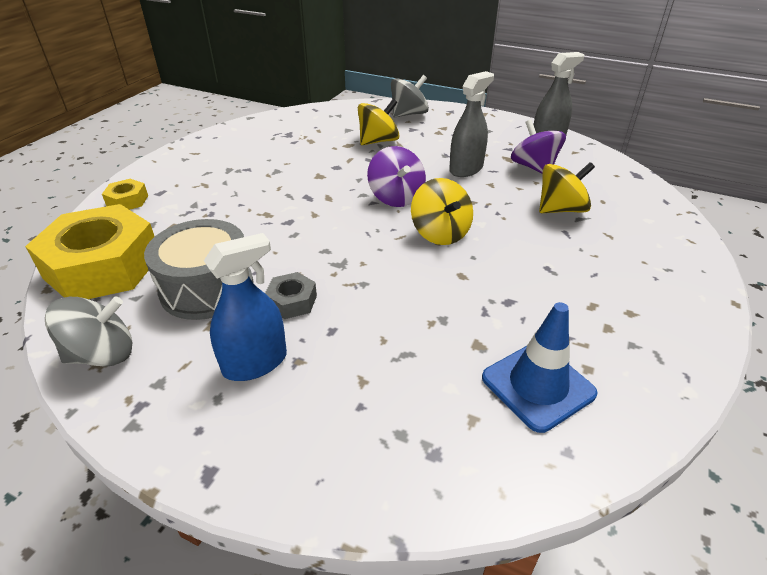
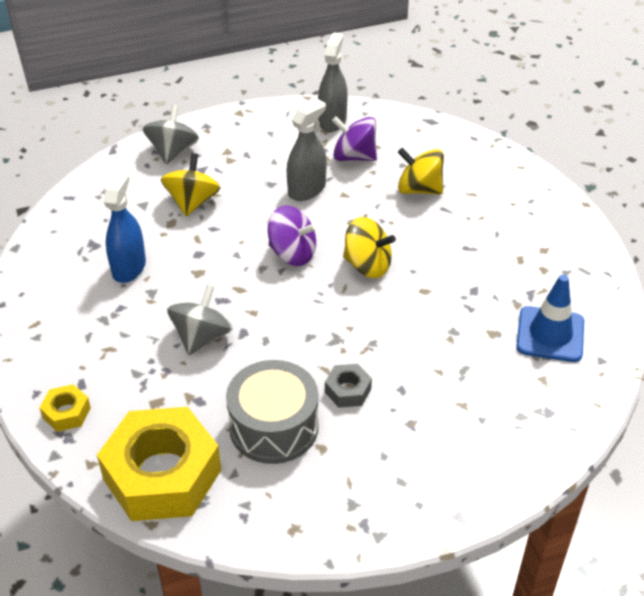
camera: 45 degrees left, 5 degrees up
(102, 354) = (285, 522): grey spinning top -> grey spinning top (202, 337)
(255, 363) = (389, 445): blue spray bottle -> blue spray bottle (129, 267)
(466, 169) = (306, 190): grey spray bottle -> grey spray bottle turned 45 degrees clockwise
(561, 209) = (419, 189): yellow spinning top -> yellow spinning top turned 90 degrees counterclockwise

